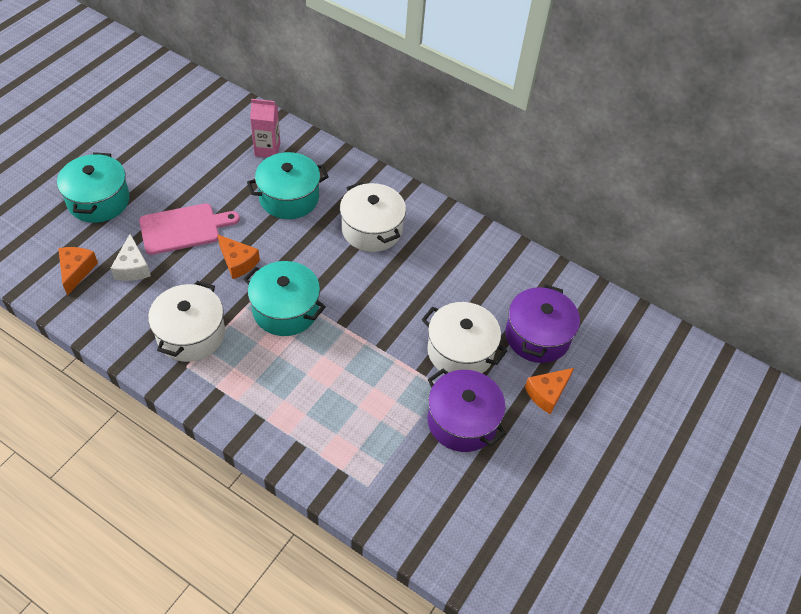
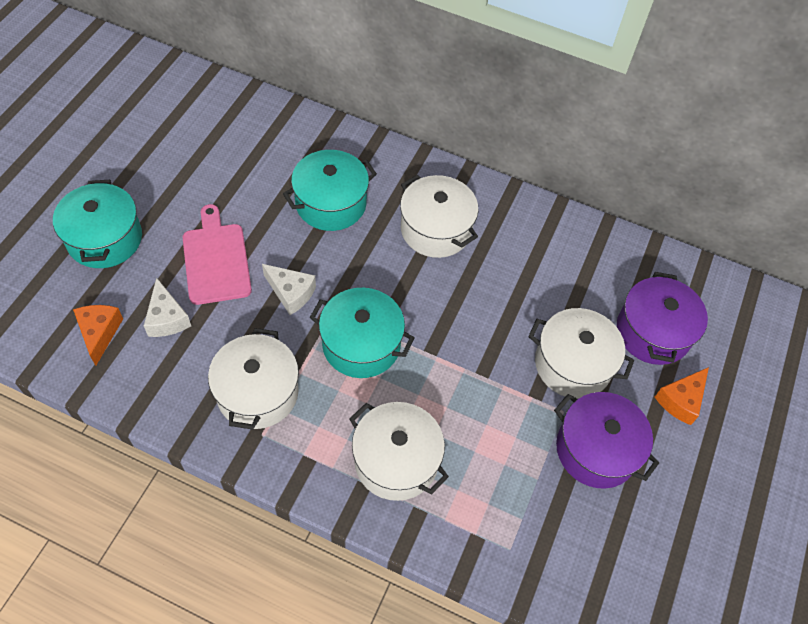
camera: 10 degrees left, 5 degrees up
(183, 228) = (216, 260): pink cutting board -> pink cutting board turned 75 degrees counterclockwise
(238, 262) = (291, 293): orange cheese -> white cheese
(267, 149) = (290, 146): pink carton -> none
(290, 403) = (396, 461): none -> white pot

